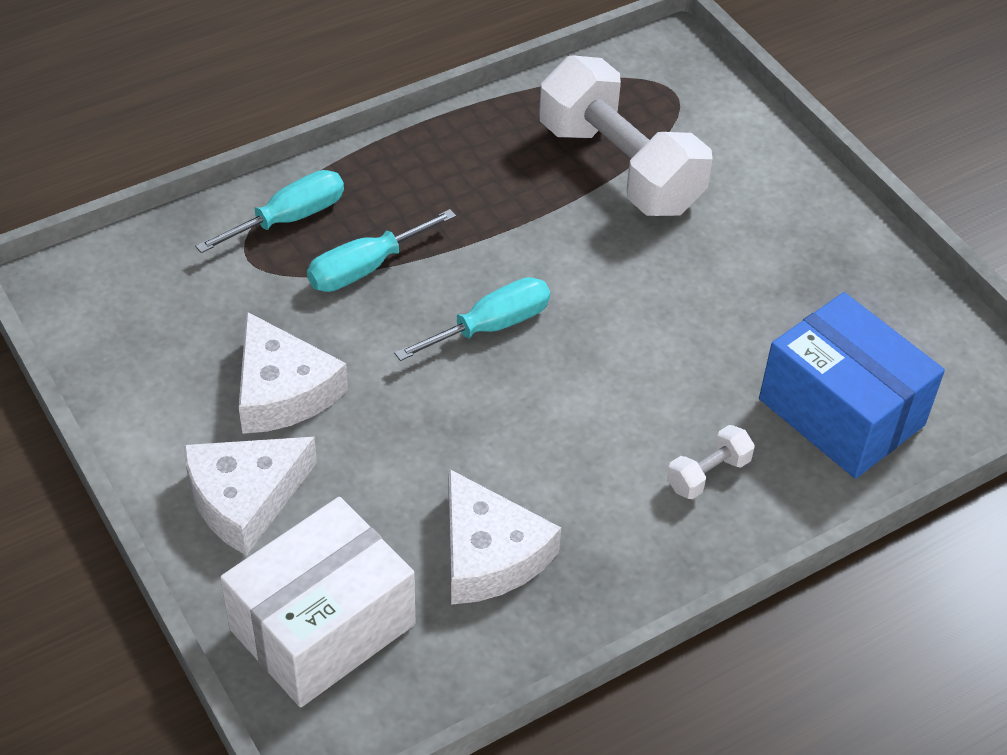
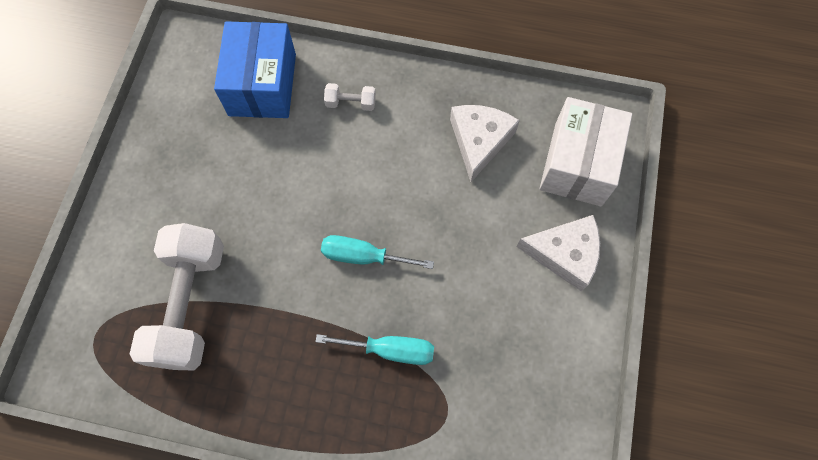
camera: 135 degrees left, 20 degrees up
(282, 390) = (499, 303): white cheese -> none
(289, 218) = (399, 426): turquoise screwdriver -> none
(322, 627) = (578, 164): white box -> white box turned 75 degrees counterclockwise

